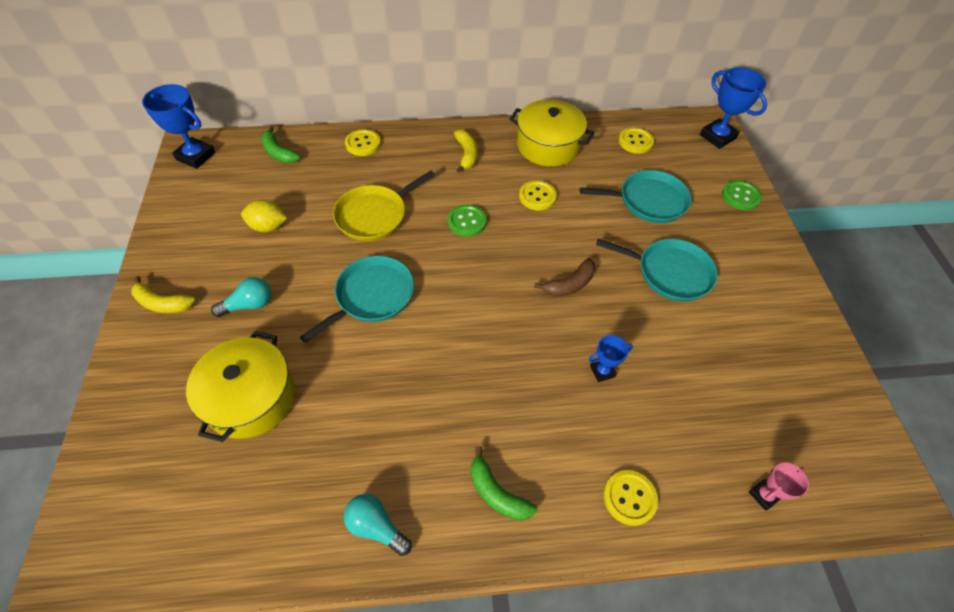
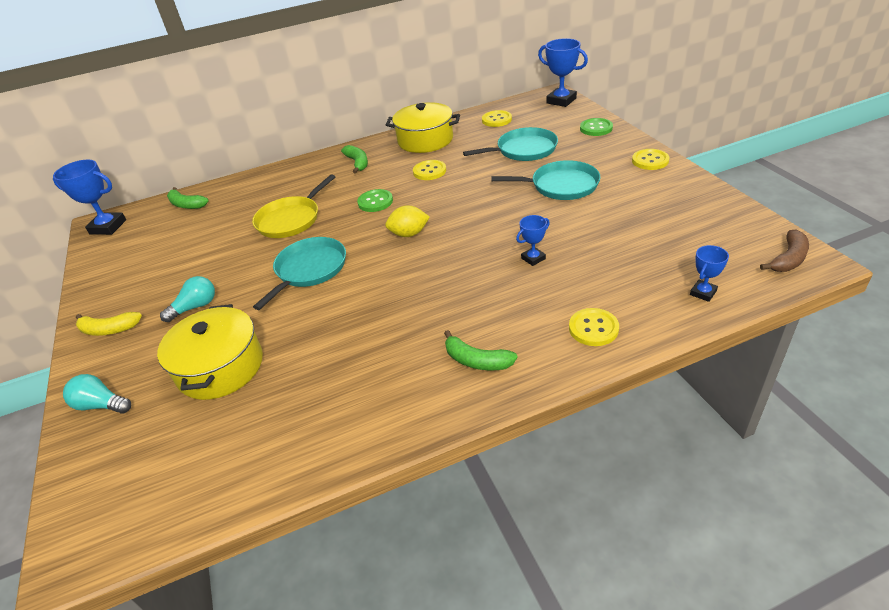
camera: 10 degrees left, 15 degrees down
(268, 227) = (194, 253): yellow lemon -> yellow lemon (409, 234)
(363, 144) = (262, 180): yellow button -> yellow button (650, 161)
(376, 527) = (376, 417): turquoise light bulb -> turquoise light bulb (101, 405)
(466, 154) = (357, 163): yellow banana -> green banana
(569, 284) = (481, 215): brown banana -> brown banana (788, 259)
(764, 495) = (703, 293): pink trophy -> blue trophy

